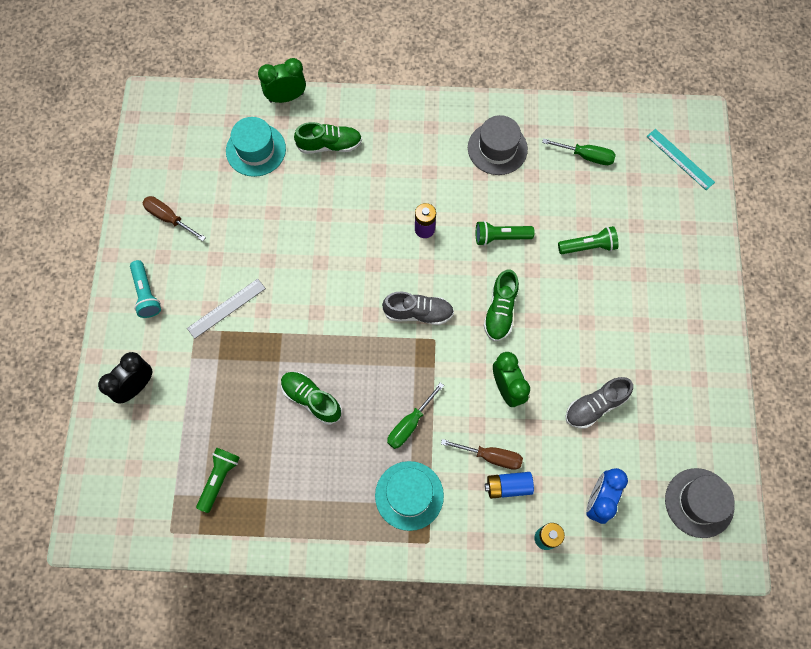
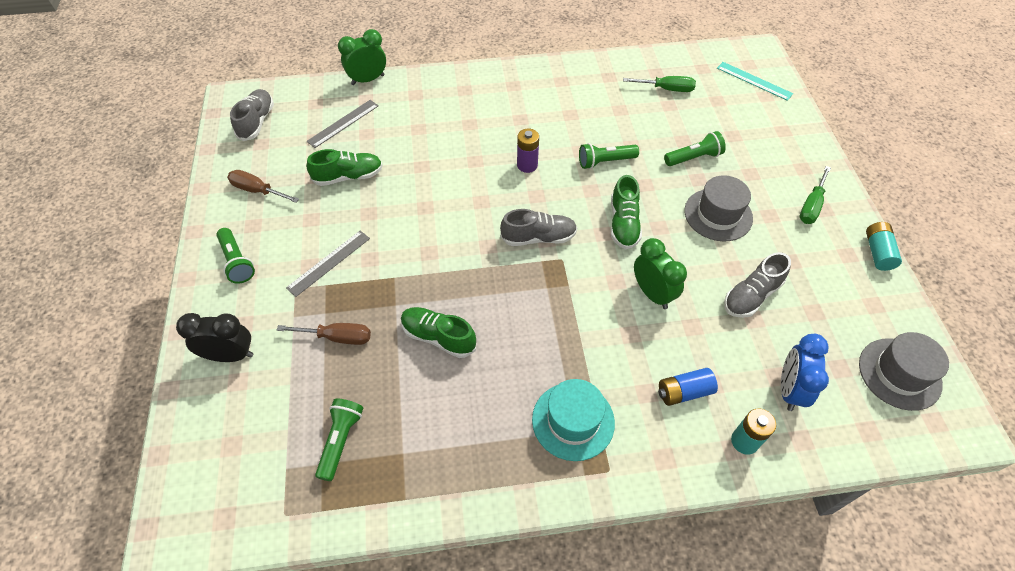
camera: 10 degrees left, 15 degrees down
(136, 386) = (230, 355): black clock -> black clock turned 60 degrees clockwise
(146, 294) = (237, 262): turquoise flashlight -> green flashlight
(173, 135) = (257, 122): none -> grey shoe
(256, 150) = (343, 123): turquoise hat -> grey ruler
(329, 145) = (417, 110): green shoe -> green shoe (348, 176)
(410, 424) = (555, 345): green screwdriver -> green screwdriver (811, 205)
(491, 456) = (655, 363): brown screwdriver -> brown screwdriver (337, 337)
(497, 148) = (581, 93): grey hat -> grey hat (718, 214)
(728, 381) = (877, 252): none -> turquoise battery

